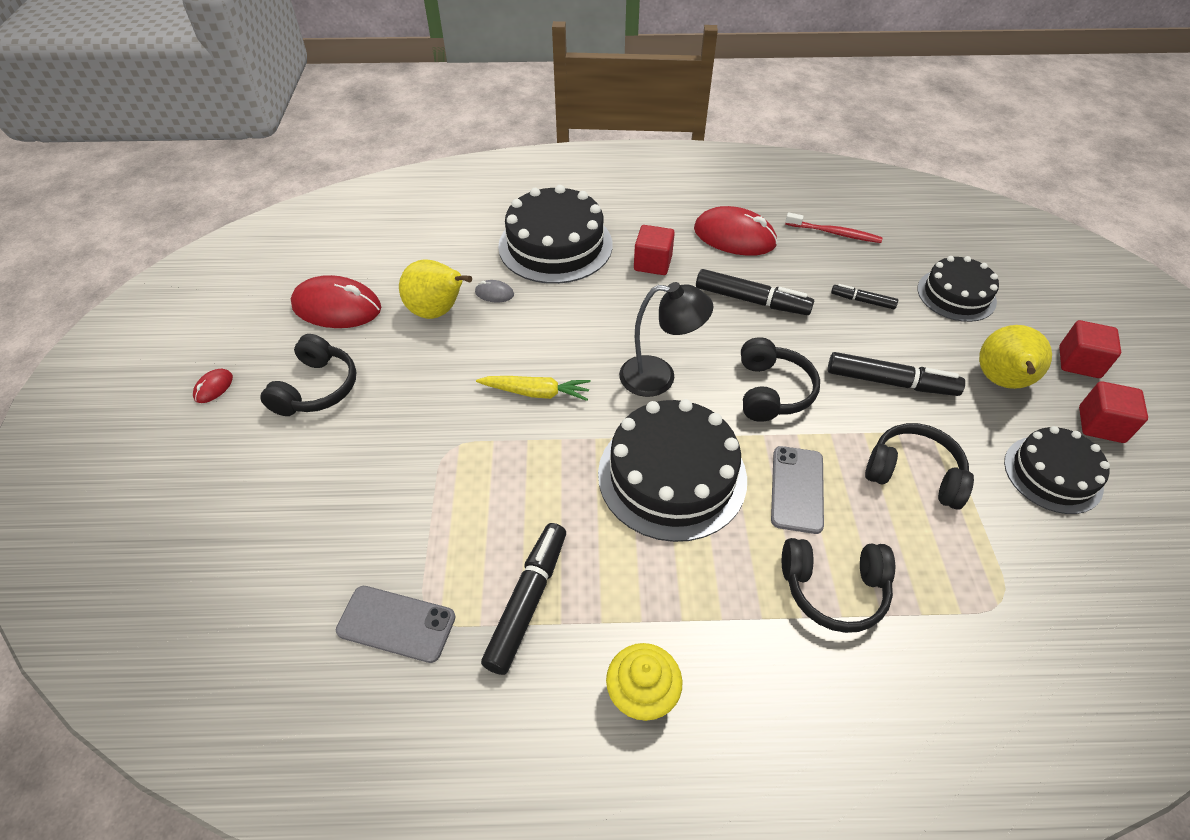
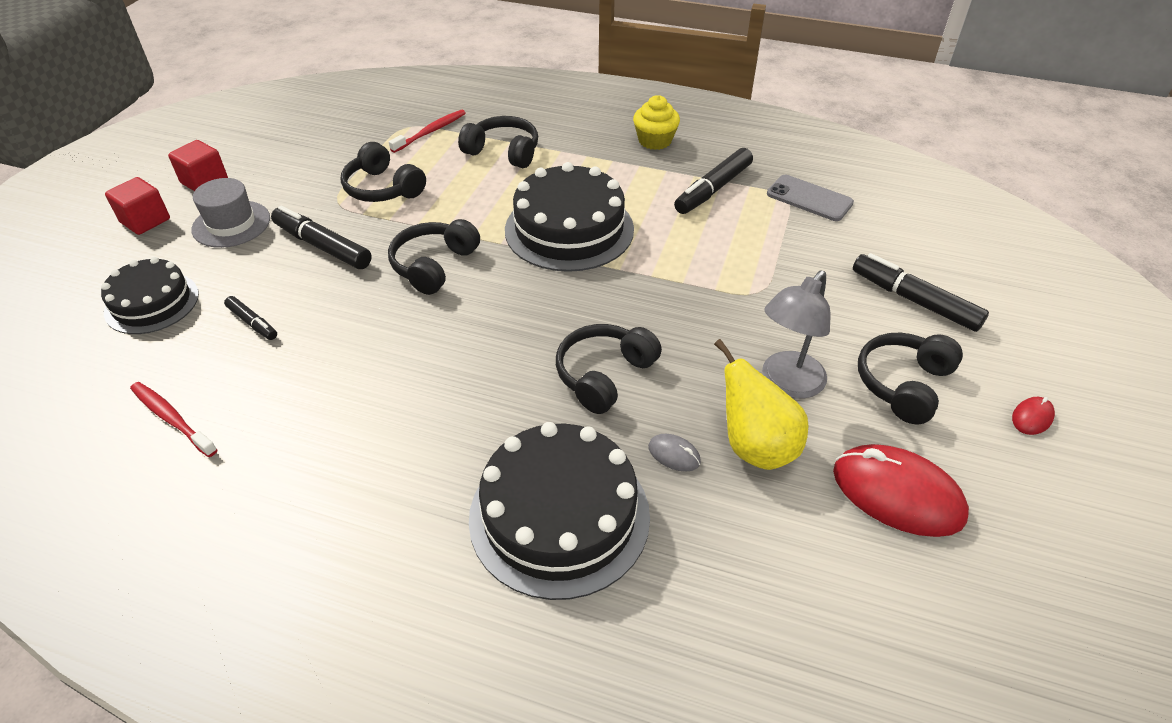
camera: 160 degrees left, 5 degrees down
(416, 364) = (786, 383): none -> grey lamp
(536, 392) = (660, 320): yellow carrot -> none
(565, 333) = (604, 375): none -> black headphones
(652, 263) = (443, 441): red cube -> none
(659, 377) = (529, 303): black lamp -> none
(734, 236) = (302, 453): red mouse -> none
(751, 300) = (368, 356): black marker -> black marker (914, 300)
(797, 489) = (478, 200): grey phone -> none
(961, 601) = (430, 132): none -> red toothbrush
(1001, 382) = (231, 224): yellow pear -> grey hat
(1052, 474) = (286, 166): black cake -> none

